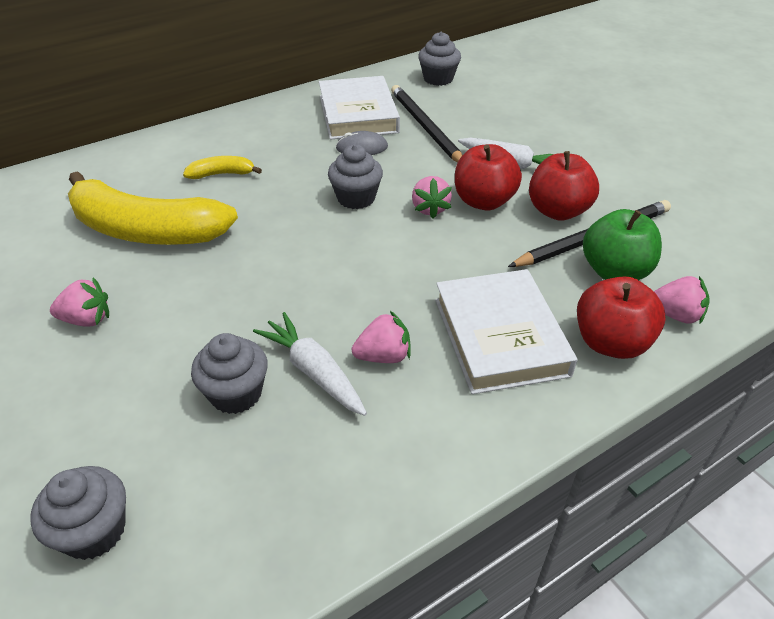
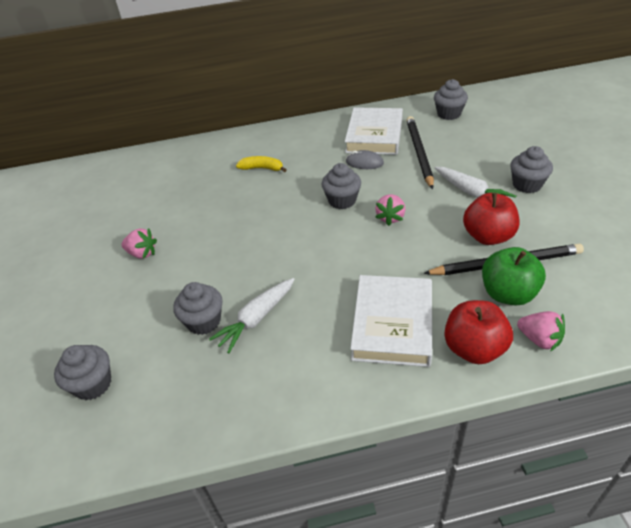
camera: 25 degrees right, 0 degrees up
(146, 230) = (199, 201): yellow banana -> none
(314, 371) = (256, 319): white carrot -> white carrot turned 120 degrees counterclockwise
(383, 356) = (305, 319): pink strawberry -> none
(483, 201) = (433, 219): red apple -> none
(570, 146) = (527, 185): none -> grey cupcake

